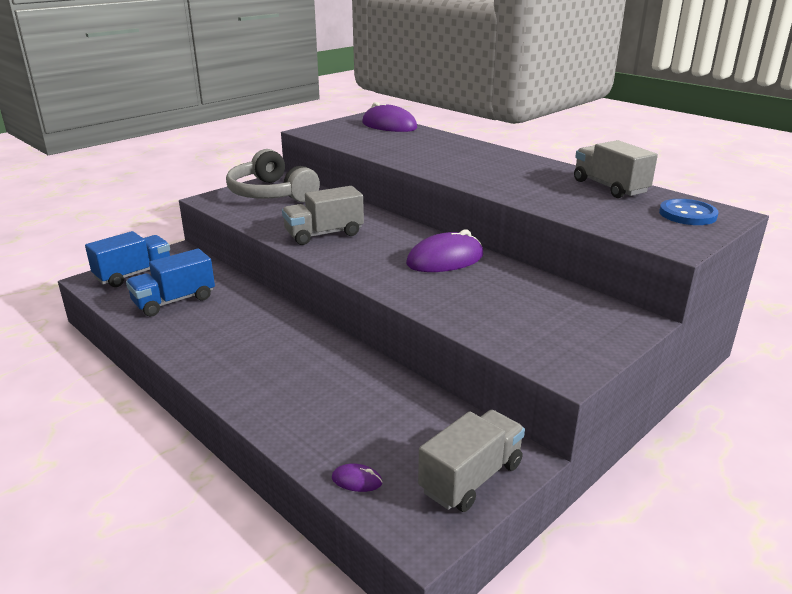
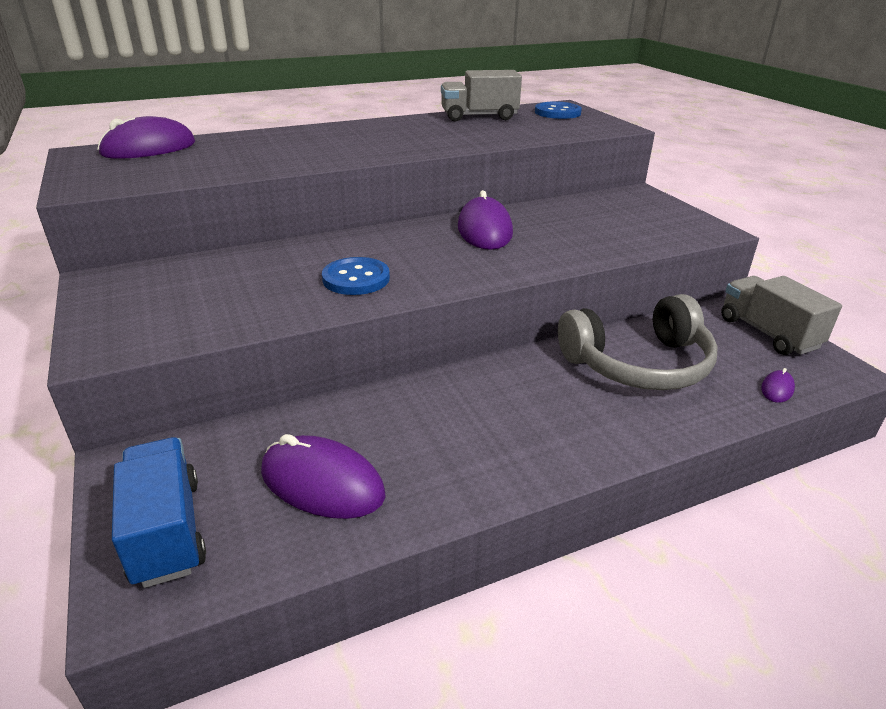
camera: 70 degrees left, 5 degrees up
(174, 301) = (322, 483): blue truck -> purple mouse
(271, 193) = (154, 294): grey headphones -> grey headphones (638, 364)
(324, 234) = (356, 278): grey truck -> blue button

